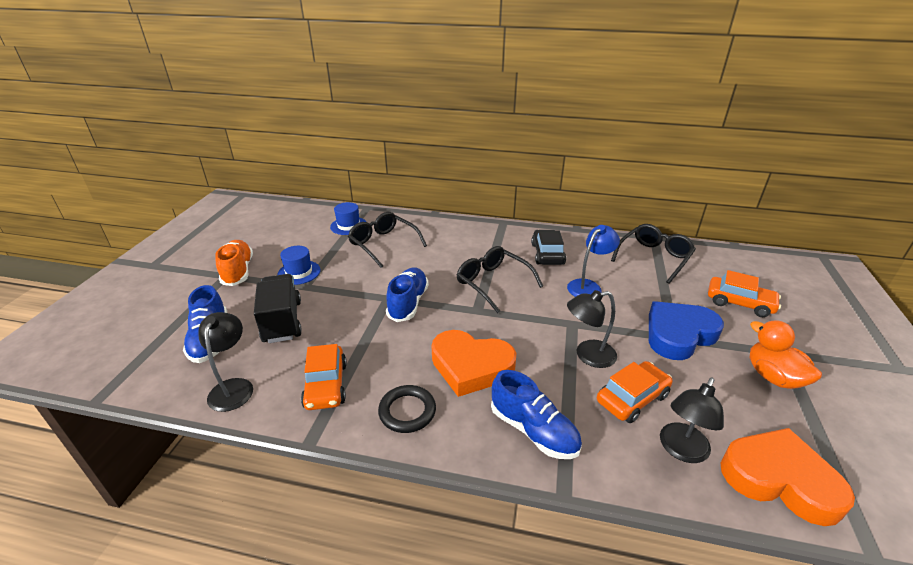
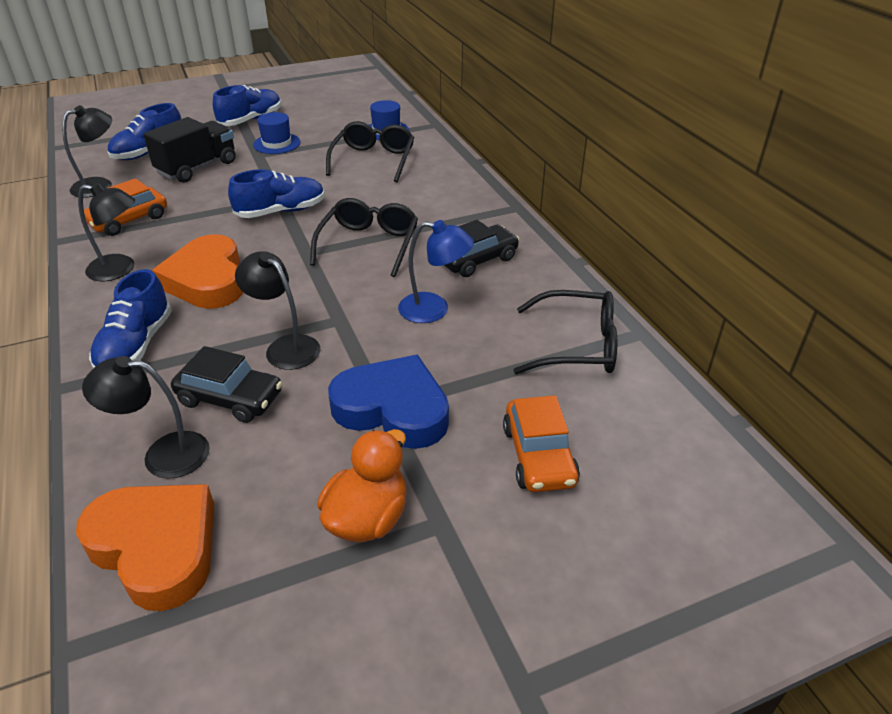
camera: 55 degrees right, 5 degrees up
(238, 271) = (251, 120): orange shoe -> blue shoe
(407, 411) = (120, 269): black ring -> black lamp
(632, 398) = (230, 398): orange car -> black car
(779, 479) = (156, 547): orange heart -> orange heart turned 45 degrees counterclockwise

